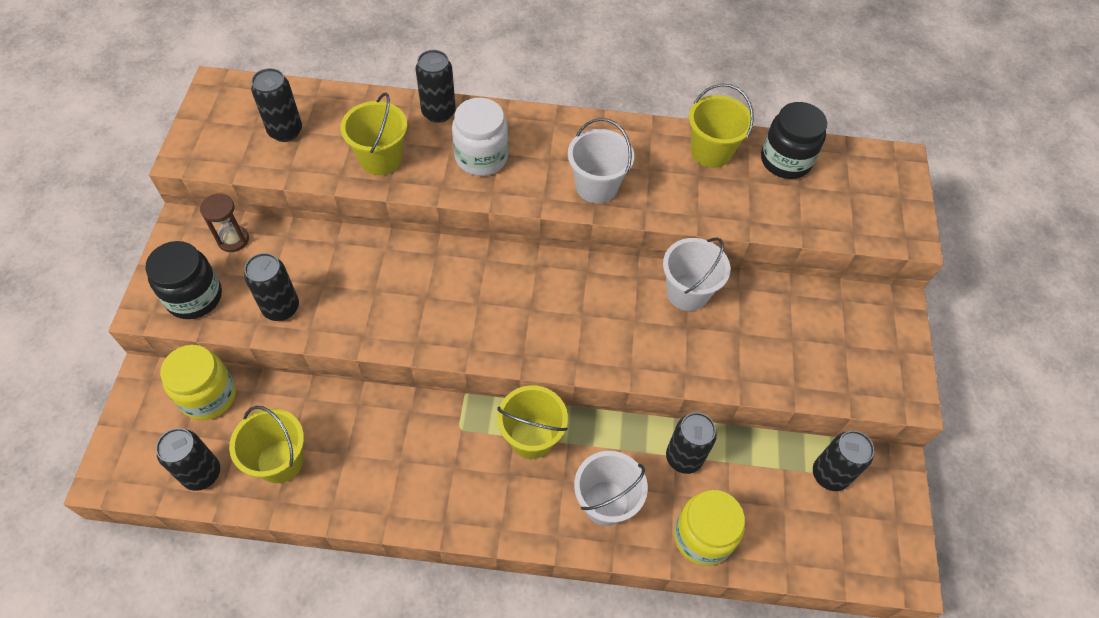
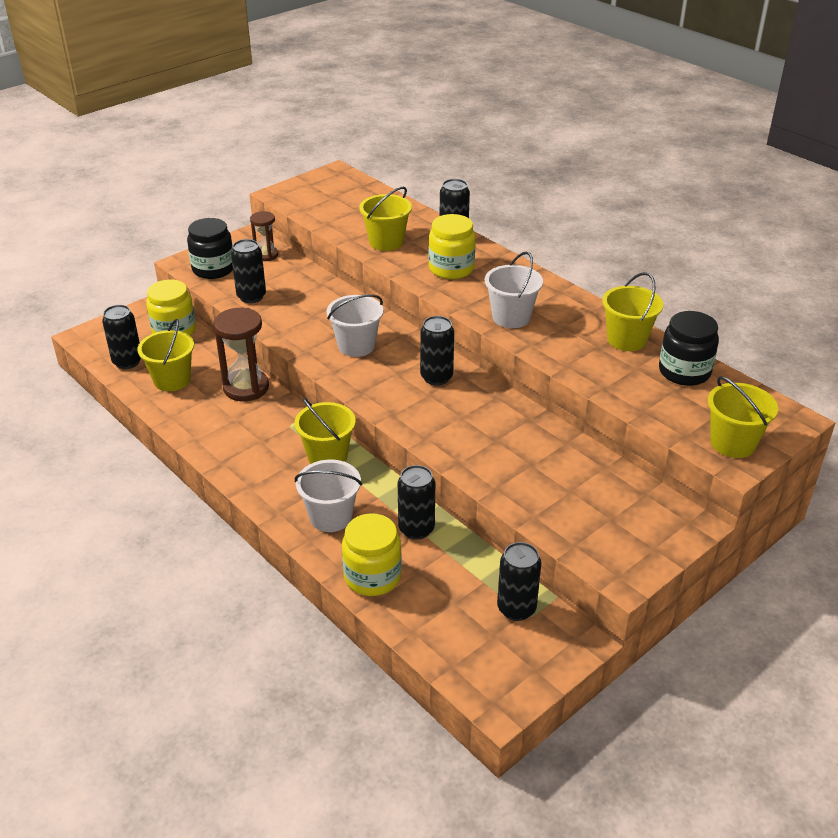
camera: 45 degrees right, 20 degrees down
(285, 131) = (347, 206): black can -> black can (436, 377)
(368, 414) = (246, 388): none -> brown hourglass
(481, 157) = (451, 269): white jar -> yellow jar
(687, 292) = (522, 423): white bucket -> white bucket (356, 346)
(889, 216) = (732, 443): none -> yellow bucket

